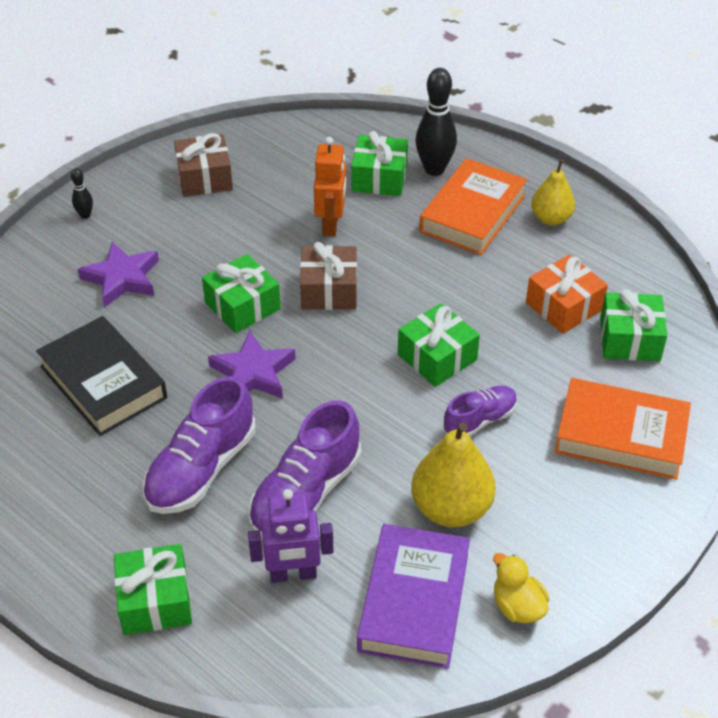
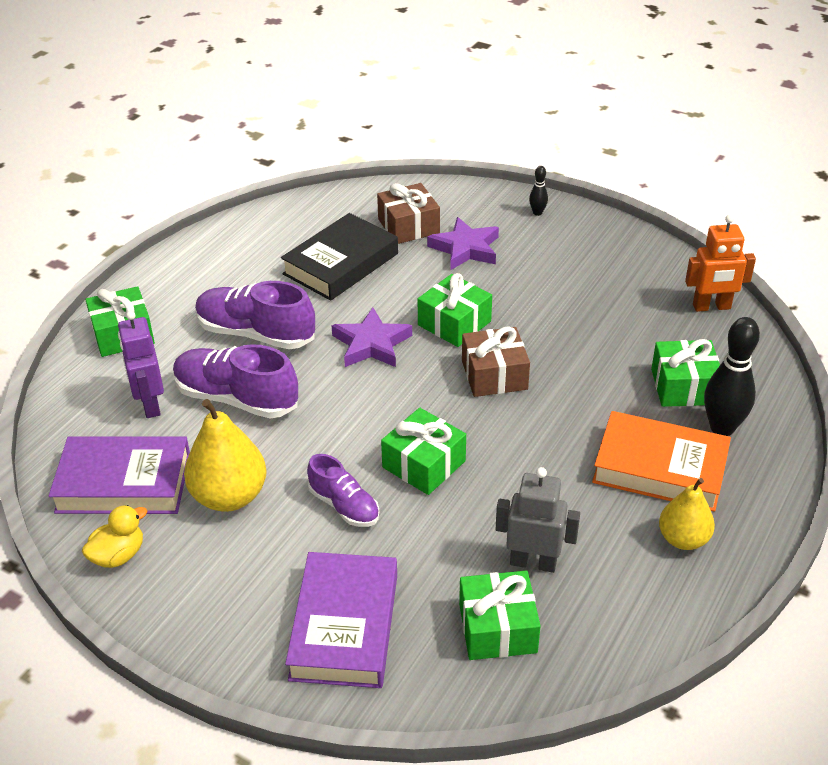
camera: 80 degrees right, 5 degrees down
(204, 178) = (622, 269): brown gift -> brown gift (408, 226)
(331, 224) = (592, 362): orange robot -> orange robot (711, 307)
(564, 306) = (533, 562): orange gift -> grey robot
(620, 435) = (344, 626): orange book -> purple book

